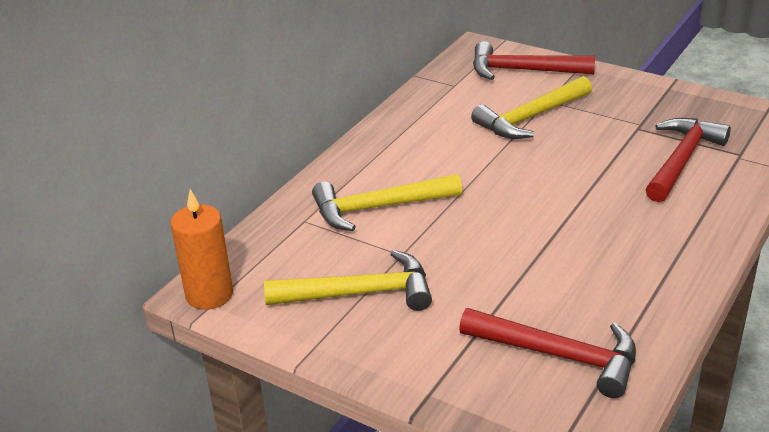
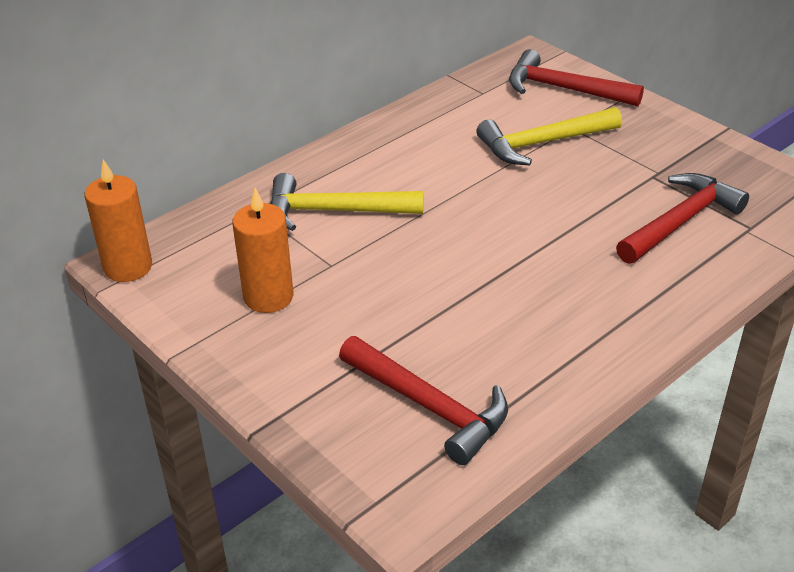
camera: 15 degrees right, 5 degrees up
(359, 293) = (268, 297): yellow hammer -> orange candle

